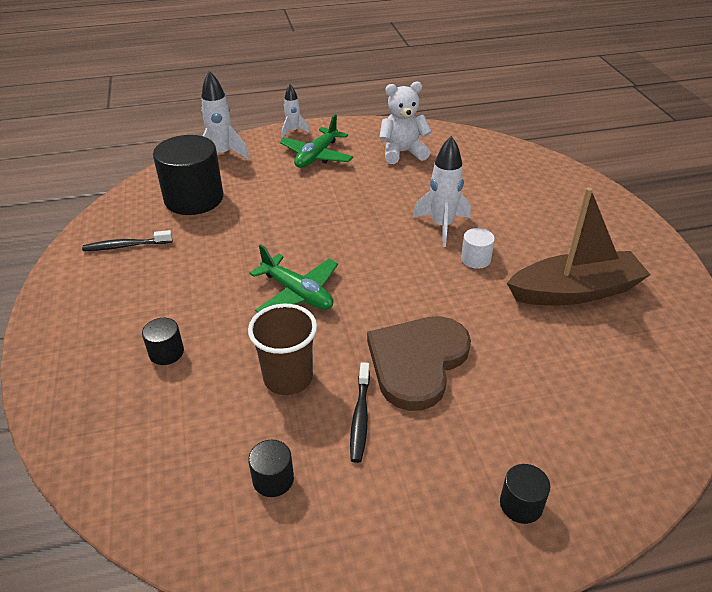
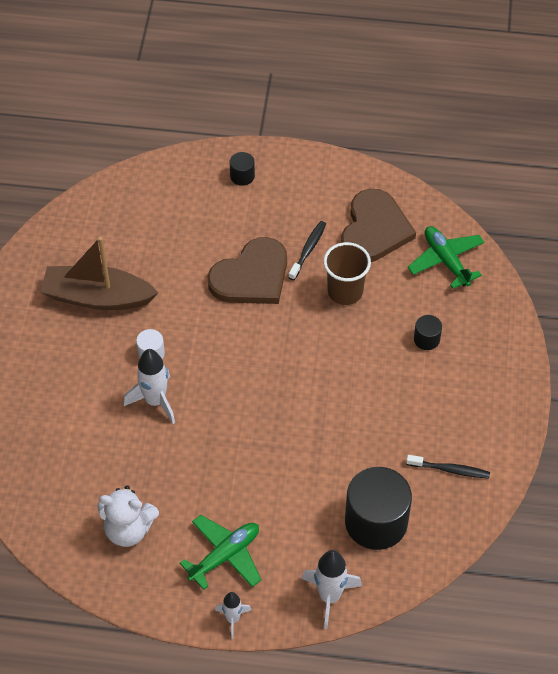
camera: 160 degrees left, 15 degrees up
(273, 479) = (374, 229): black cylinder -> brown heart
(297, 293) = (313, 364): green plane -> green plane (446, 261)

